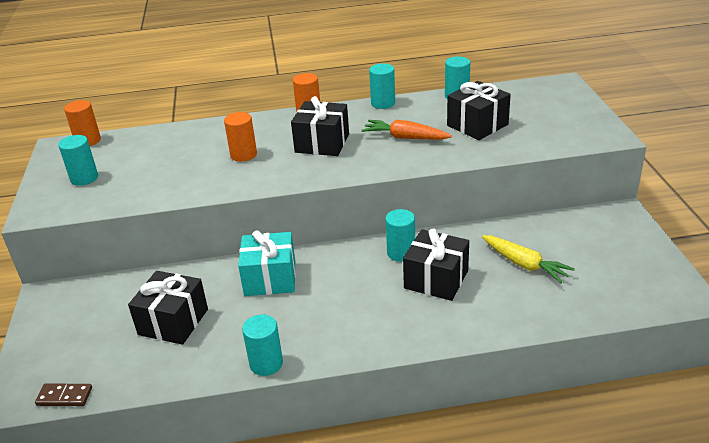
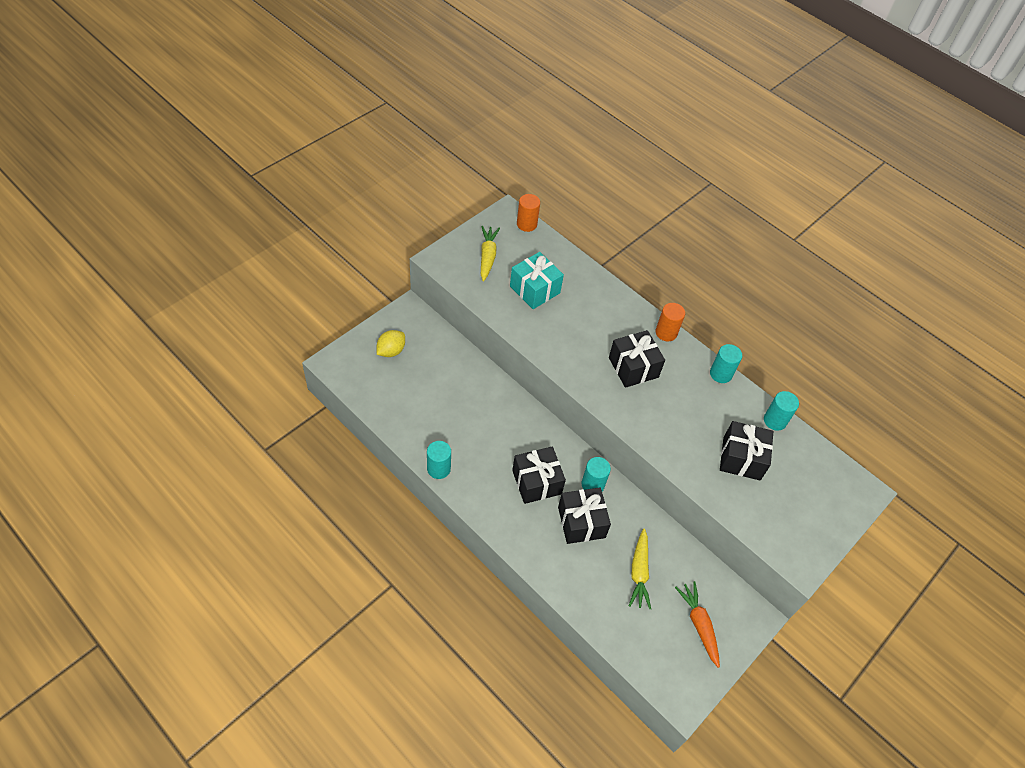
camera: 45 degrees right, 20 degrees up
(64, 396) = (348, 384): brown domino -> none
(73, 335) = (391, 351): none -> yellow lemon
(84, 178) = (487, 256): turquoise cylinder -> yellow carrot
(173, 322) = (436, 394): black gift -> black gift (536, 482)
(243, 155) = (581, 328): orange cylinder -> none
(270, 278) = (510, 420): turquoise gift -> turquoise gift (535, 289)
(405, 137) = (683, 417): orange carrot -> orange carrot (699, 625)

